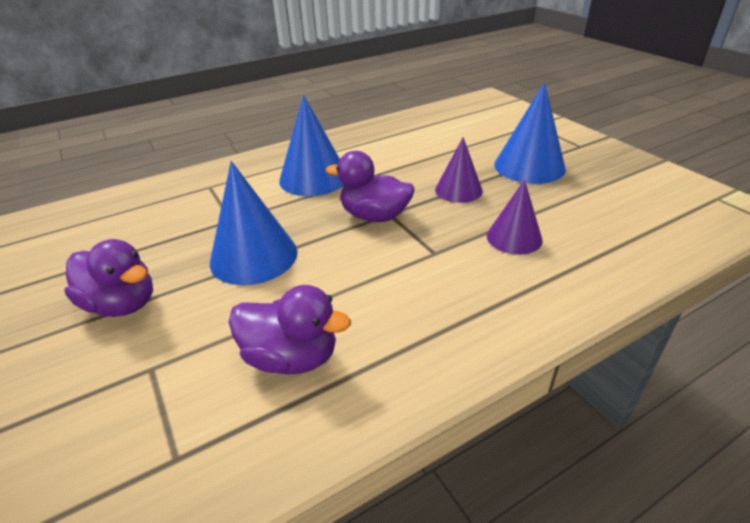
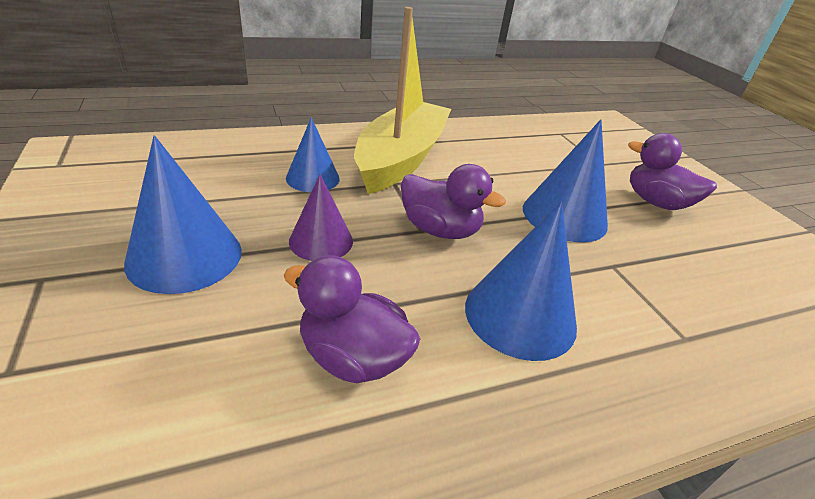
camera: 175 degrees left, 0 degrees up
(291, 357) = (513, 151): purple duck -> purple duck (353, 357)
(445, 290) = (401, 158): none -> yellow boat
(514, 238) = (313, 178): purple cone -> blue cone

